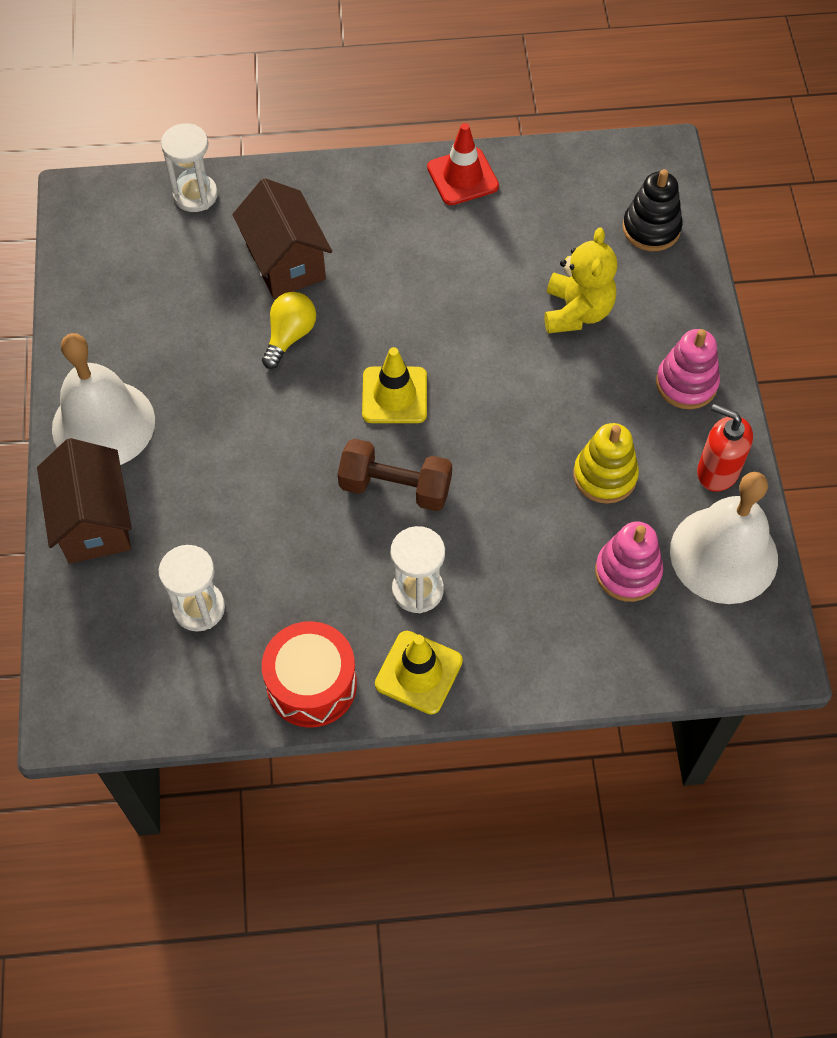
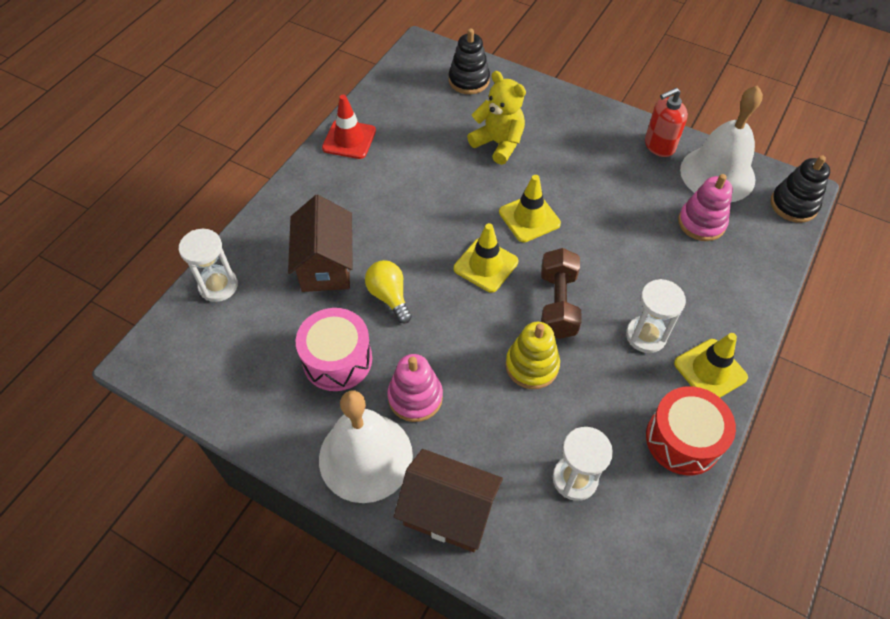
camera: 55 degrees left, 5 degrees down
(186, 339) = (337, 359): none -> pink drum
(286, 261) = (326, 265): brown house -> brown house turned 75 degrees clockwise
(395, 487) = (557, 304): brown dumbbell -> brown dumbbell turned 45 degrees counterclockwise
(492, 399) = (529, 218): none -> yellow traffic cone
(605, 476) = (626, 196): yellow stacking toy -> yellow stacking toy (532, 365)
(686, 383) = (589, 125): pink stacking toy -> pink stacking toy (415, 397)
(743, 659) = (793, 205): none -> black stacking toy

